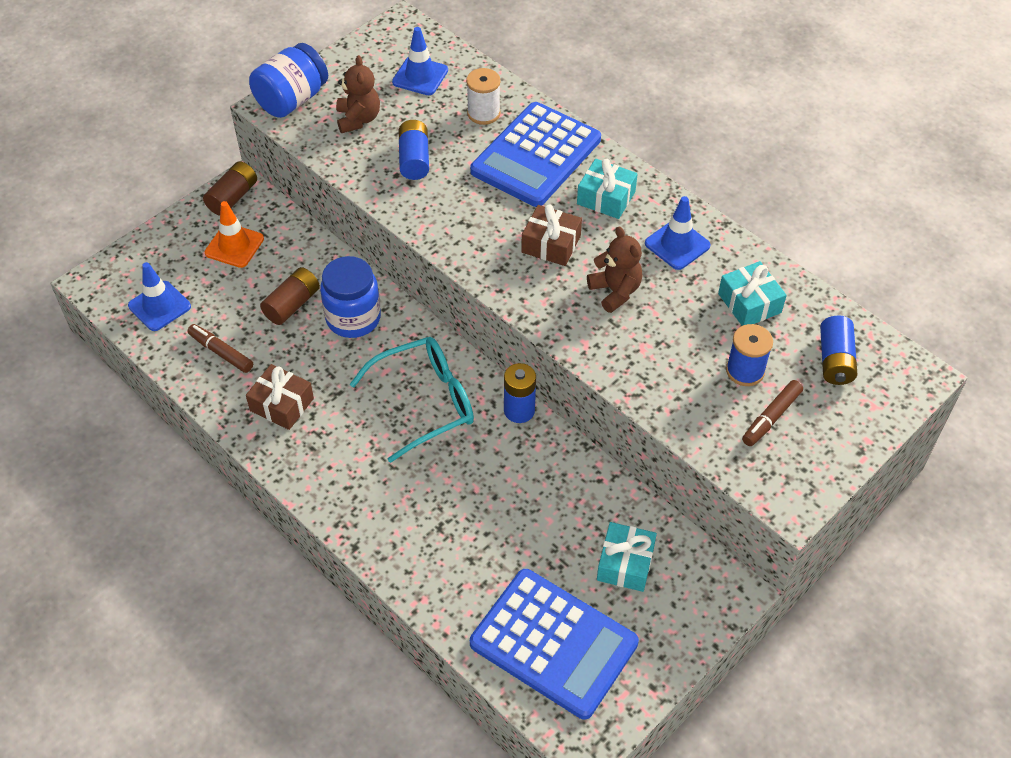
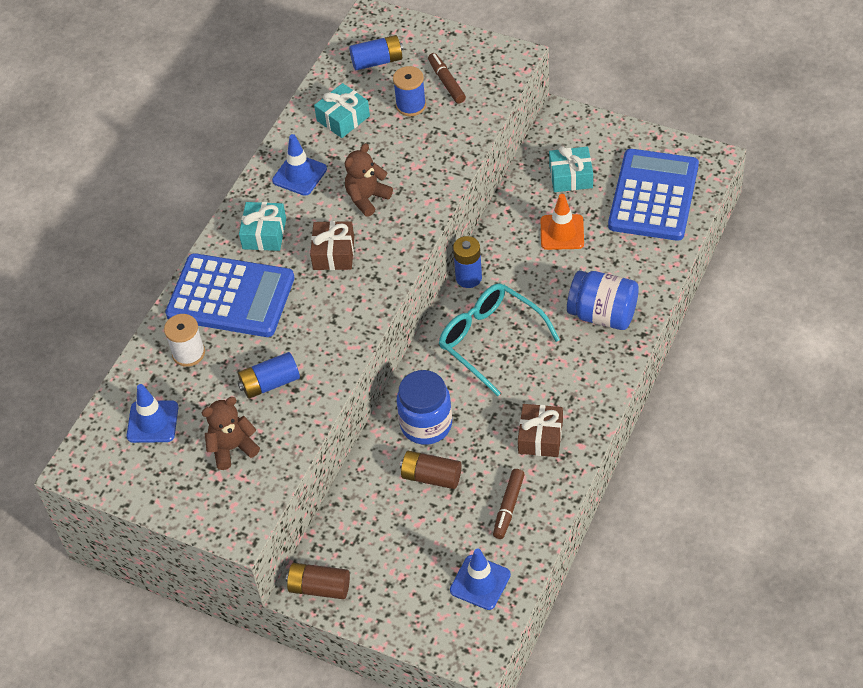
camera: 105 degrees left, 0 degrees up
(234, 246) = (381, 556): orange traffic cone -> orange traffic cone (562, 232)
(292, 100) = (224, 515): blue jar -> blue jar (602, 314)
(771, 417) = (446, 82): brown marker -> brown marker turned 135 degrees counterclockwise

